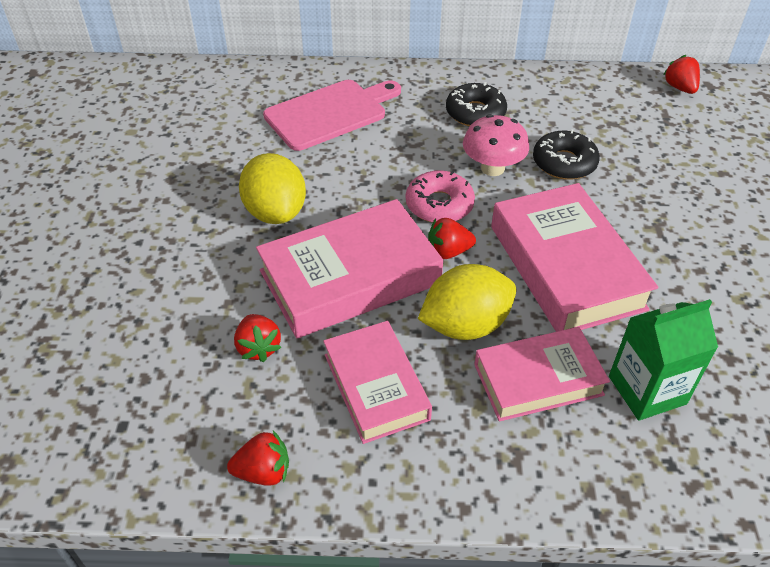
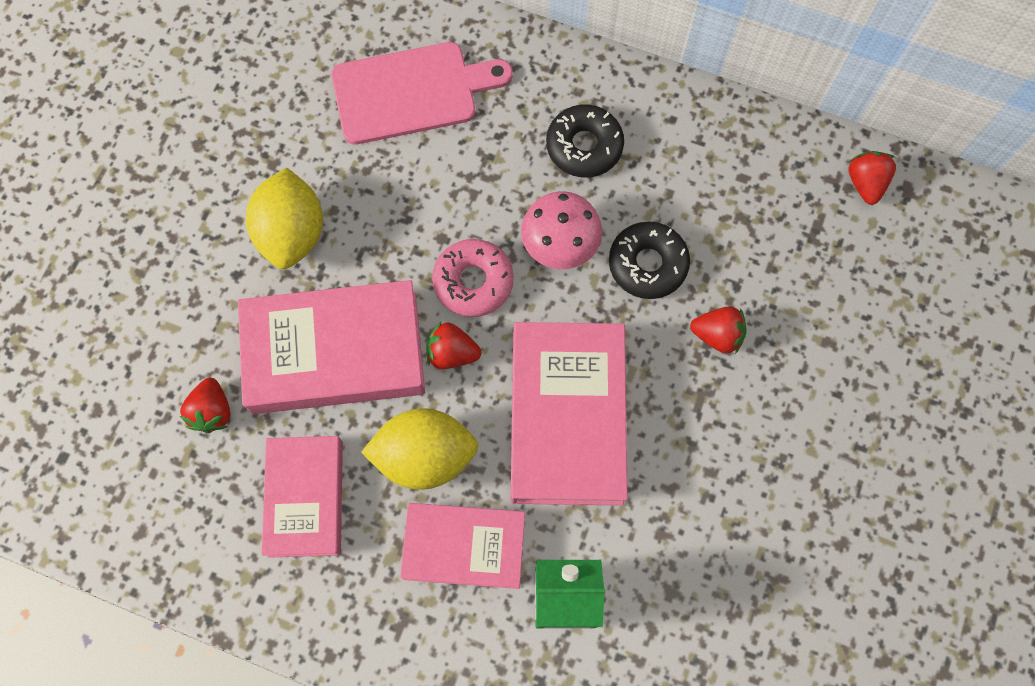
camera: 20 degrees right, 25 degrees up
(263, 472) = (169, 553): red strawberry -> red strawberry (717, 335)

